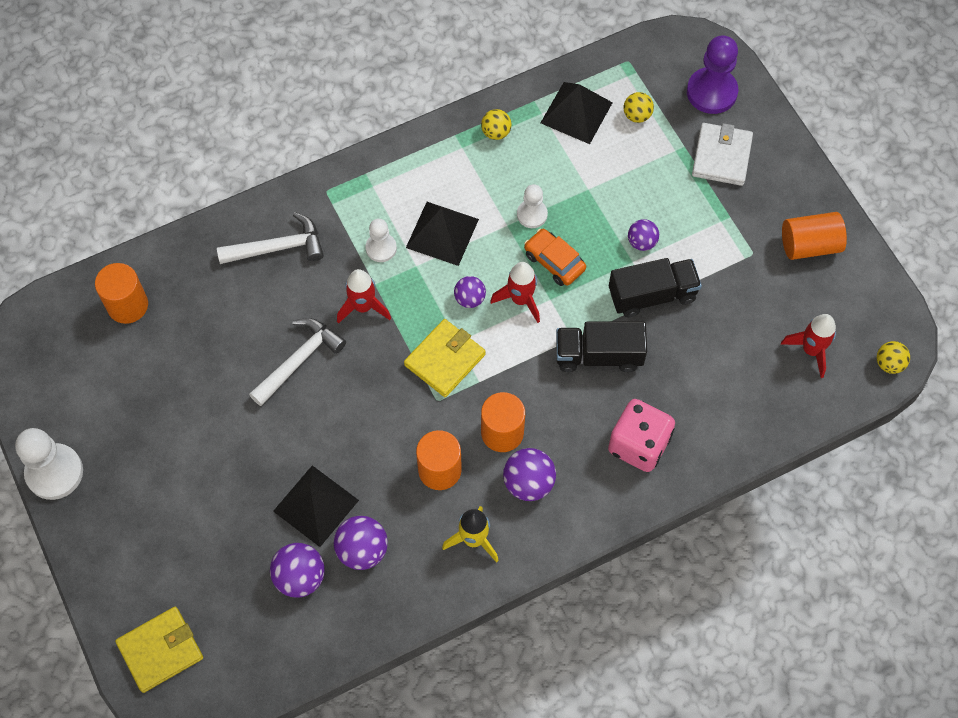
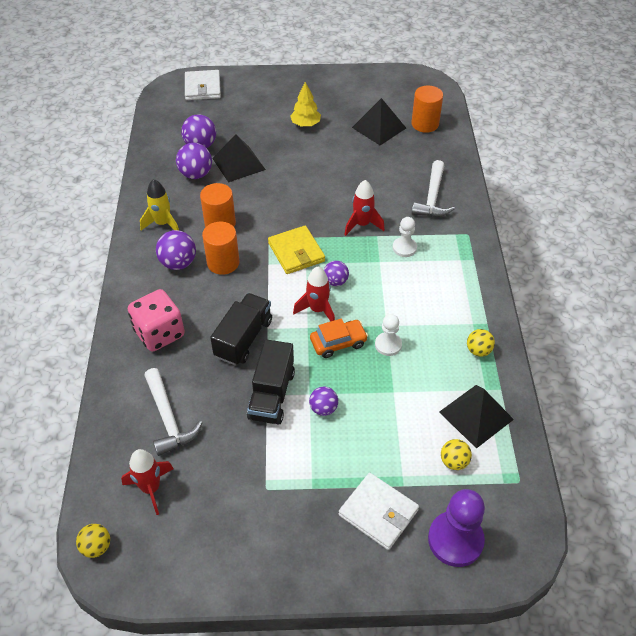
camera: 115 degrees right, 15 degrees down
(54, 472) = (332, 75): white pawn -> none
(160, 650) = (202, 88): yellow wallet -> white wallet
(191, 457) = (305, 124): none -> yellow tree
(299, 360) = (341, 184): white hammer -> white hammer (168, 418)
(442, 233) = (399, 285): black pyramid -> black pyramid (379, 128)
(809, 245) = (247, 542): orange cylinder -> none

